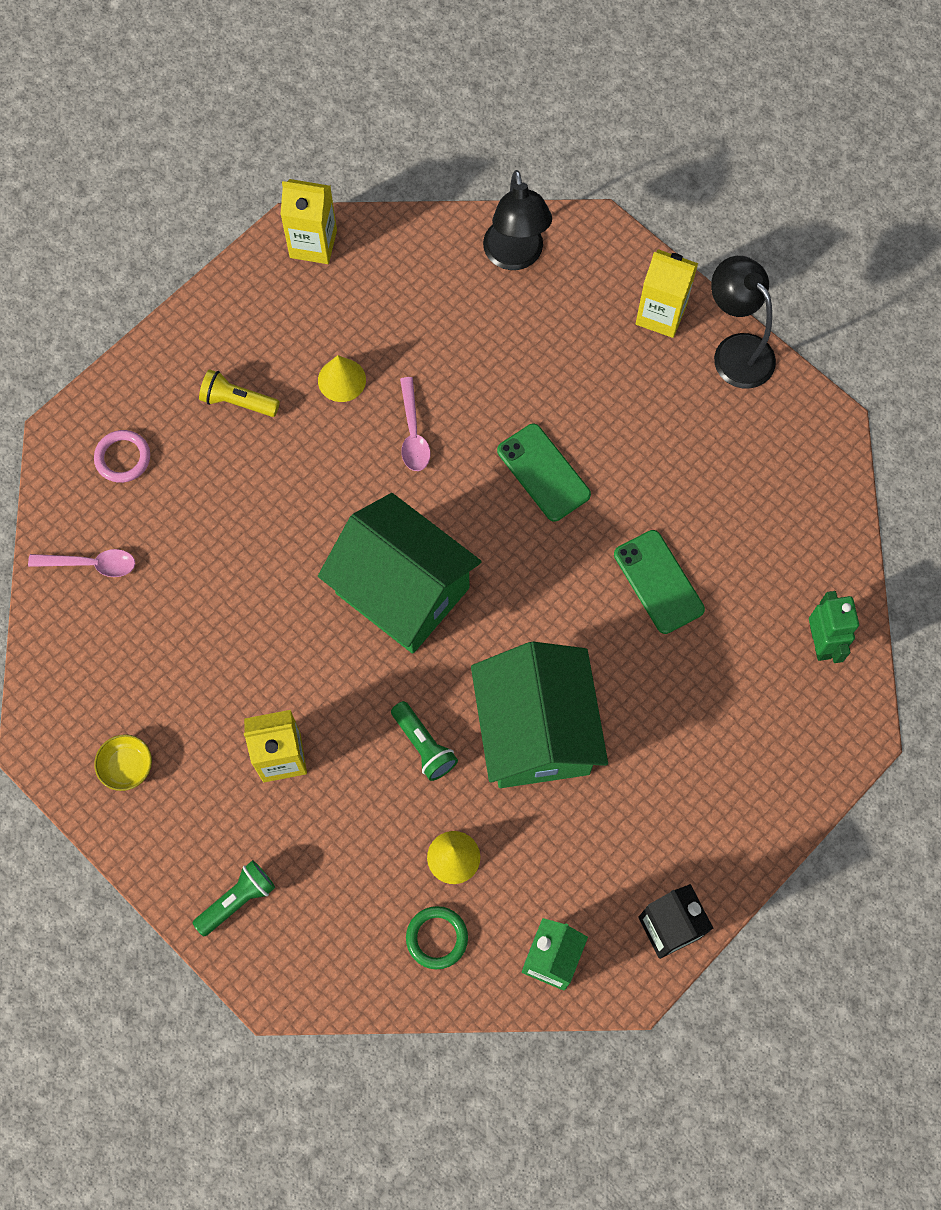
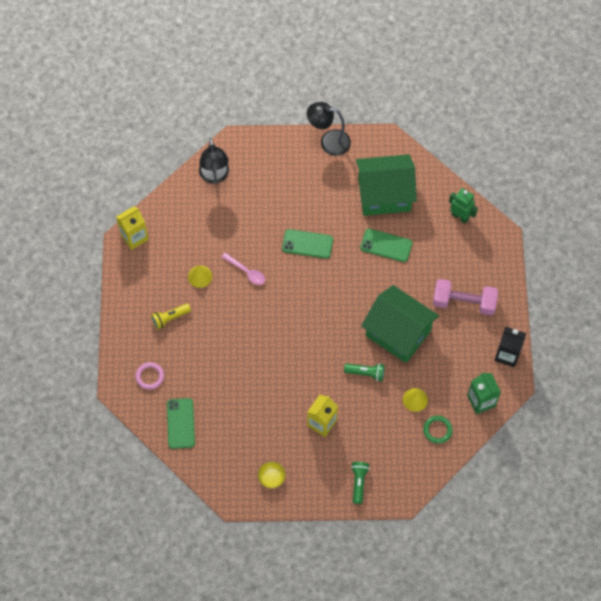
camera: 45 degrees left, 5 degrees down
(91, 564) = (180, 423): pink spoon -> green phone
(402, 590) = (302, 329): green house -> green house (384, 195)
(515, 256) = (215, 176): black lamp -> black lamp turned 45 degrees clockwise
(661, 314) = (289, 151): yellow carton -> none
(686, 780) = (464, 302): none -> pink dumbbell

